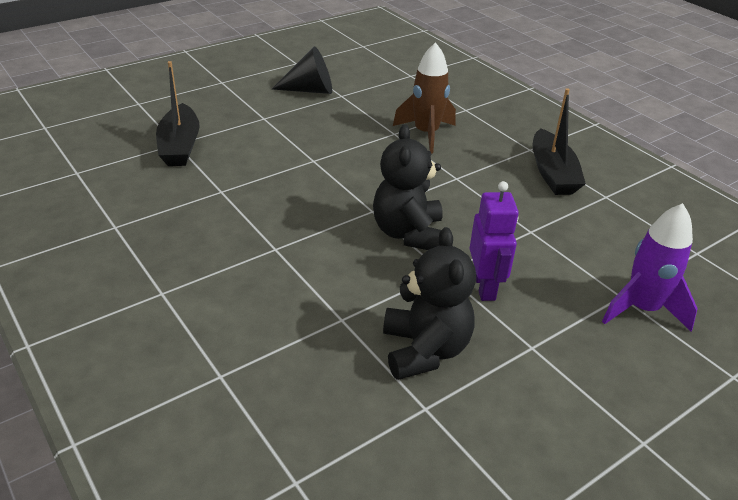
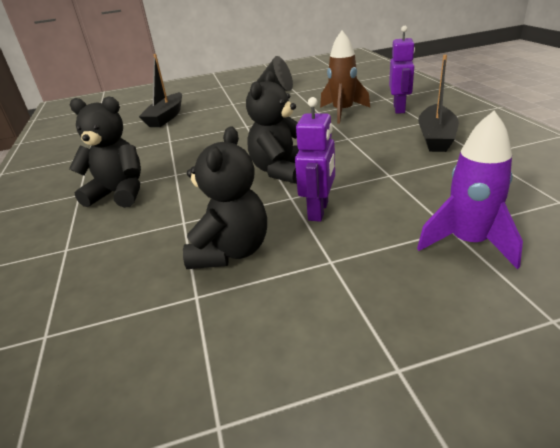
camera: 25 degrees right, 5 degrees down
(221, 286) = (119, 194): none -> black teddy bear
(491, 128) = (399, 109): none -> purple robot

